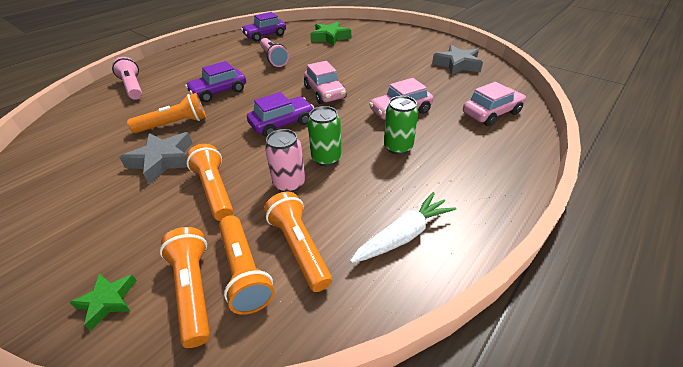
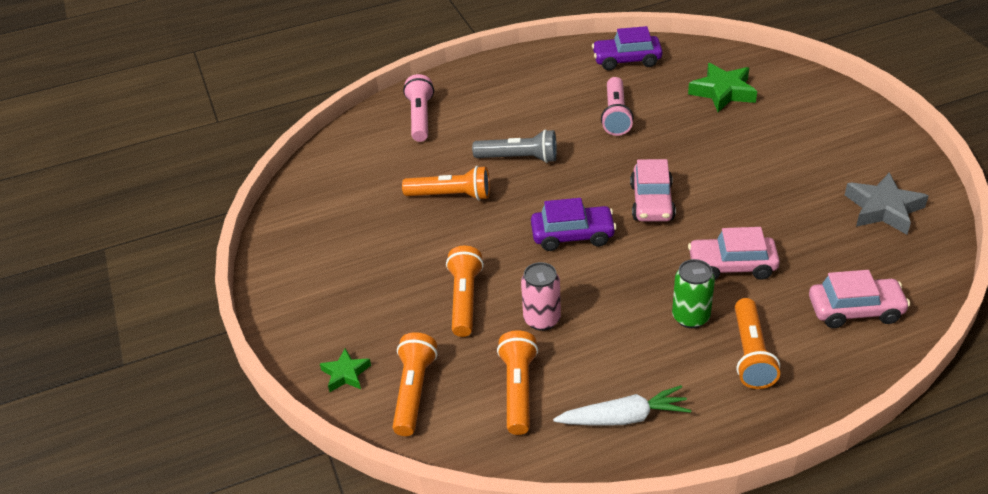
camera: 30 degrees right, 0 degrees up
(163, 160) = (425, 243): grey star -> none
(219, 92) = (519, 158): purple car -> grey flashlight
(244, 271) = (461, 392): orange flashlight -> orange flashlight (751, 354)
(326, 158) = (598, 302): green can -> none

